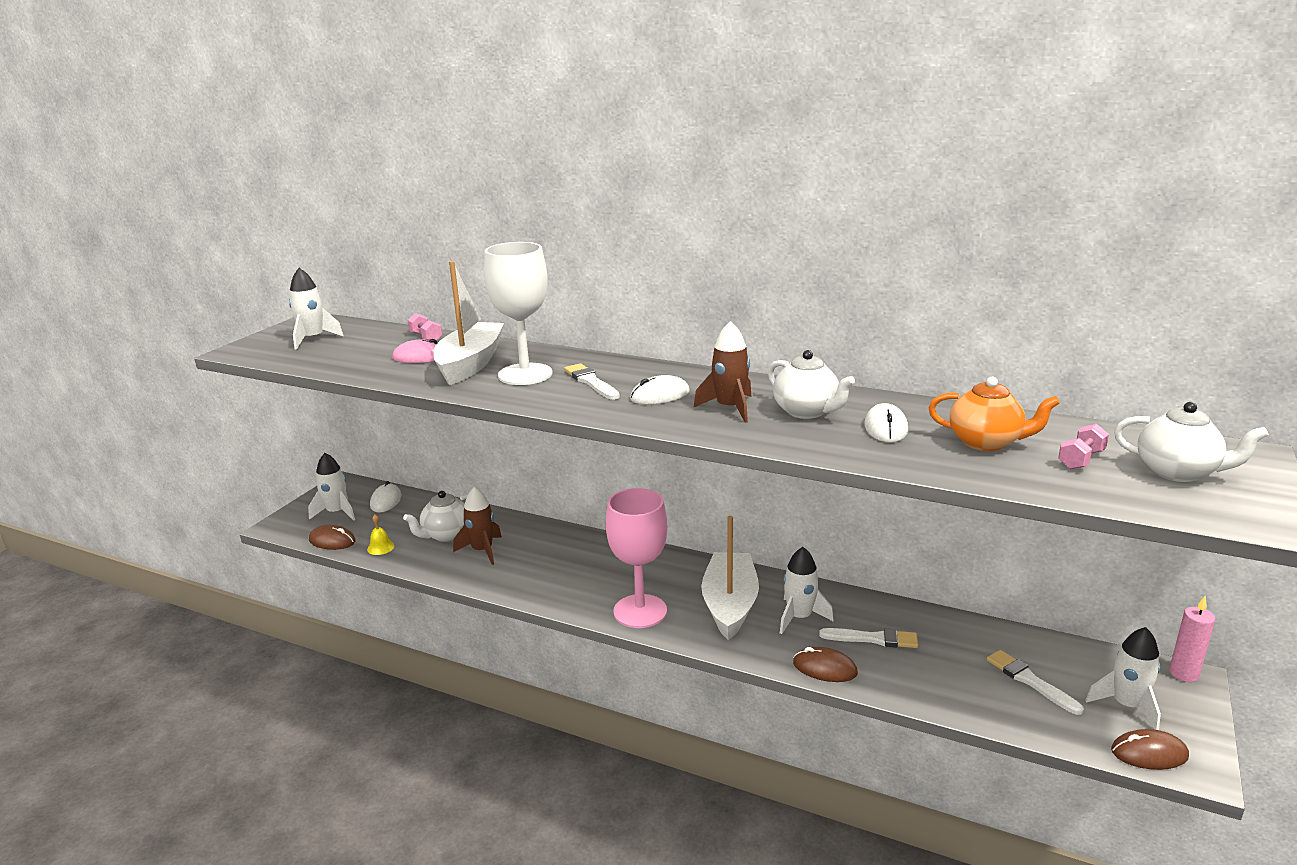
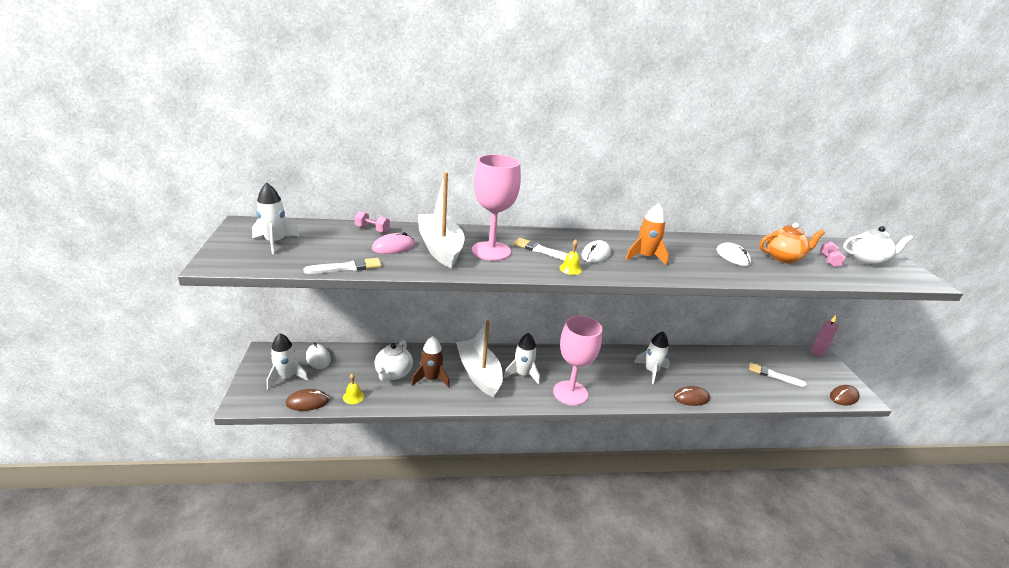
camera: 35 degrees left, 5 degrees up
(525, 374) = (491, 251): white goblet -> pink goblet
(594, 406) = (570, 269): none -> yellow bell
(730, 408) = (645, 257): brown rocket -> orange rocket
(730, 605) = (611, 374): white boat -> white boat (479, 374)
(807, 412) = (684, 253): white teapot -> none
(873, 639) = (694, 373): white brush -> white brush (347, 267)
(1127, 705) = (815, 375): white rocket -> white rocket (523, 374)

